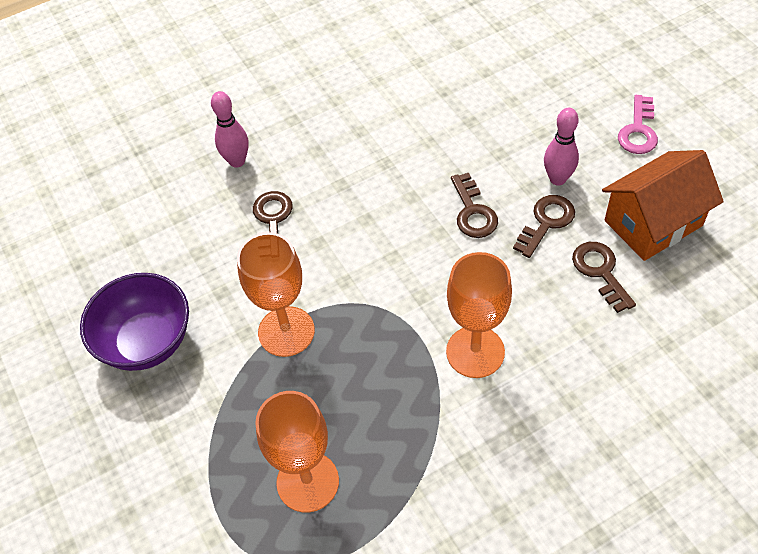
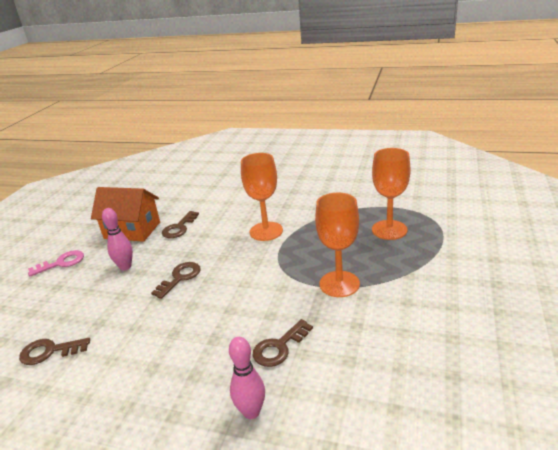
camera: 135 degrees left, 25 degrees down
(147, 342) = (430, 326): purple bowl -> none
(546, 222) = (162, 254): brown key -> brown key (49, 351)

